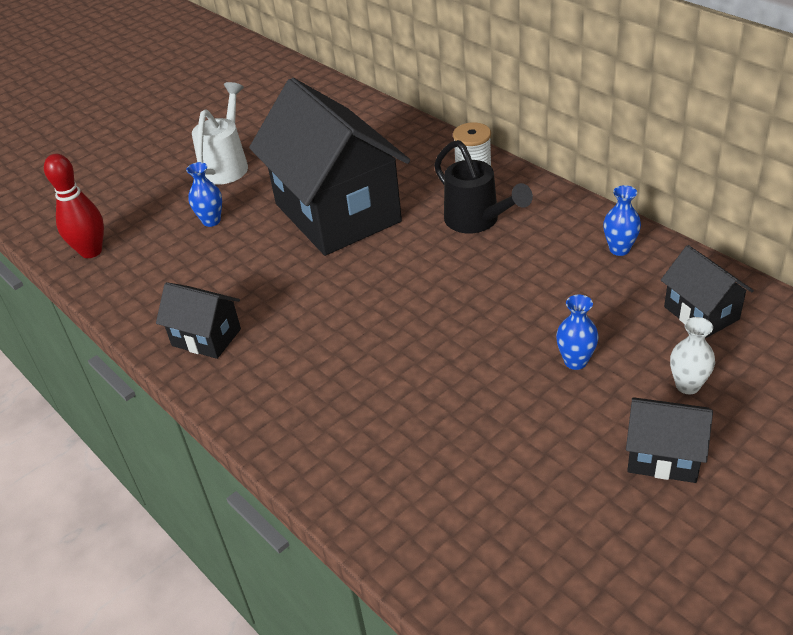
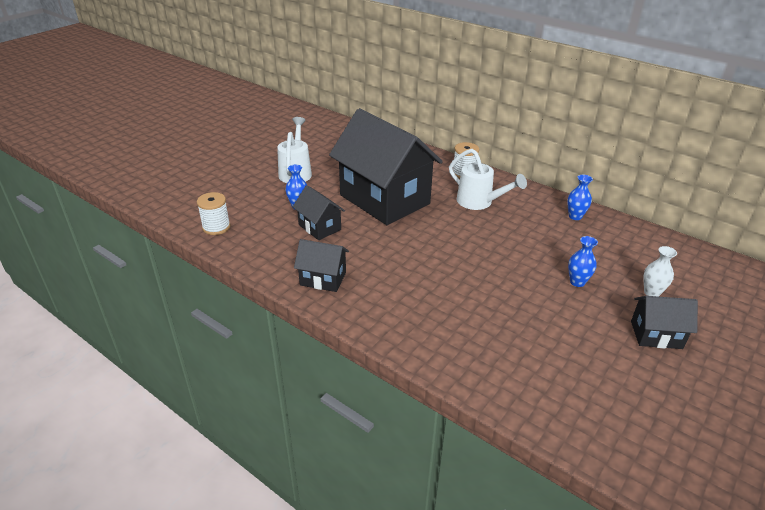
camera: 15 degrees left, 5 degrees down
(91, 251) = (216, 227): red bowling pin -> white spool
(477, 221) = (479, 202): black watering can -> white watering can
(701, 313) = (640, 251): black house -> black house (319, 227)

